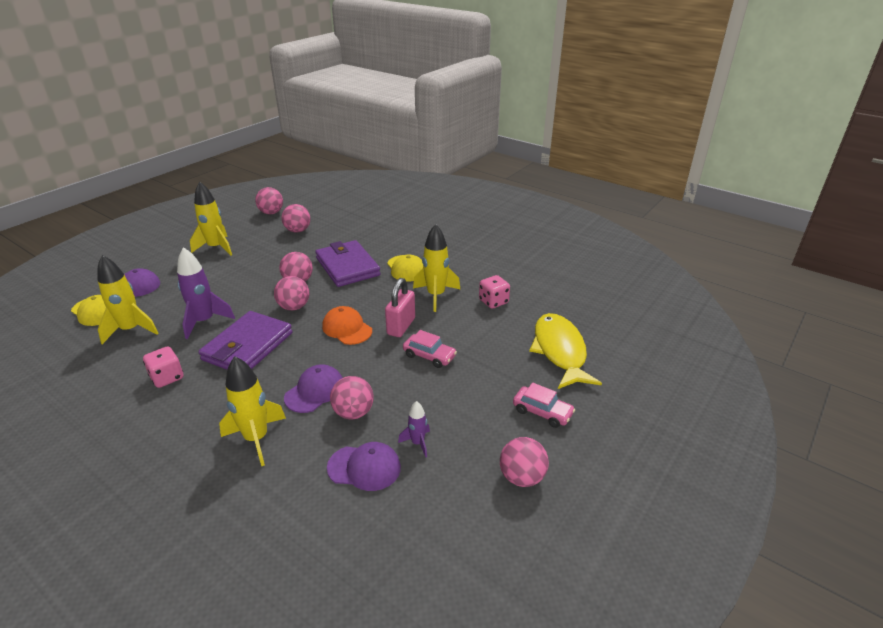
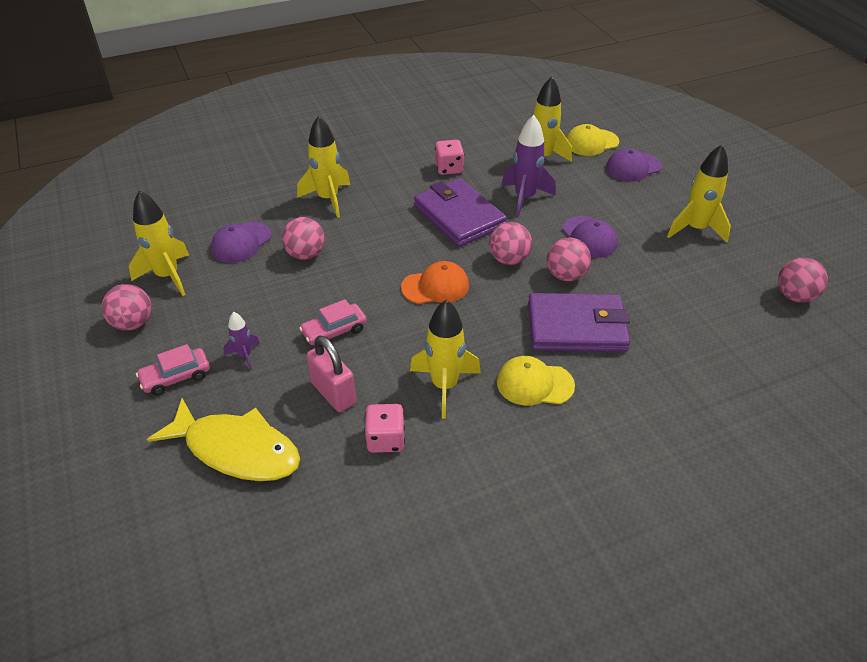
camera: 120 degrees right, 10 degrees up
(298, 230) = (716, 308): pink ball -> none
(315, 391) = (355, 240): purple cap -> purple cap (589, 237)
(401, 326) = (405, 329): pink padlock -> pink padlock (333, 393)
(417, 443) = (233, 279): purple rocket -> purple rocket (245, 355)
(449, 494) = (168, 276): none -> yellow rocket

